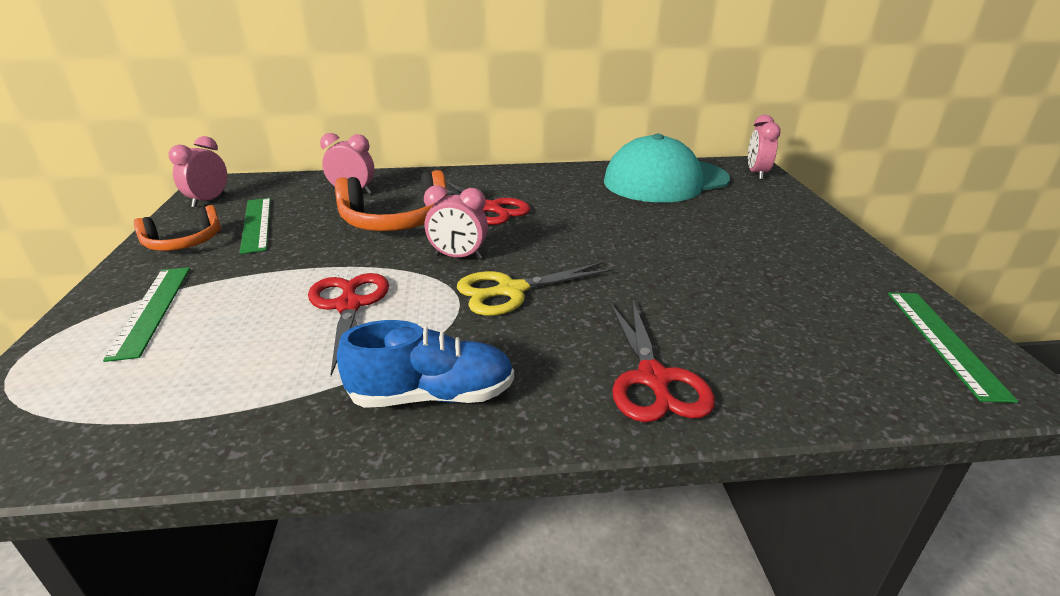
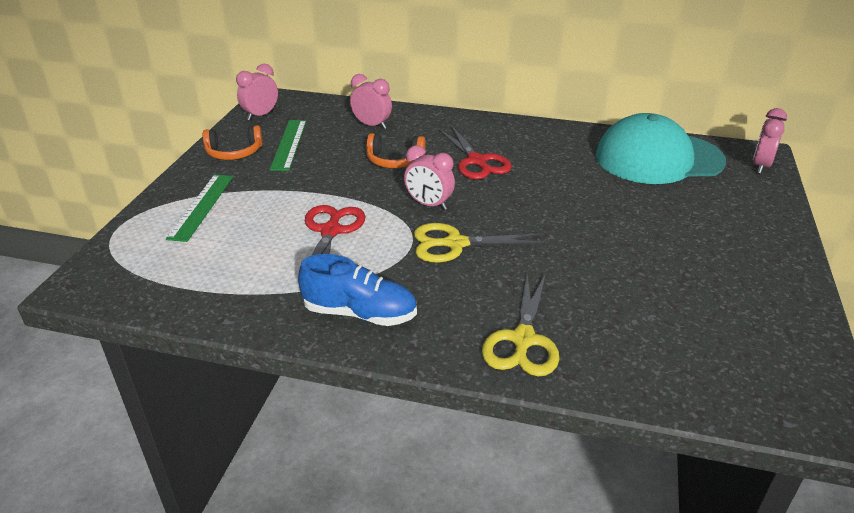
camera: 20 degrees right, 5 degrees up
(395, 221) = (394, 160): orange headphones -> orange headphones, size x0.63
(653, 379) = (523, 340): red scissors -> yellow scissors
(944, 341) = (797, 370): green ruler -> none

